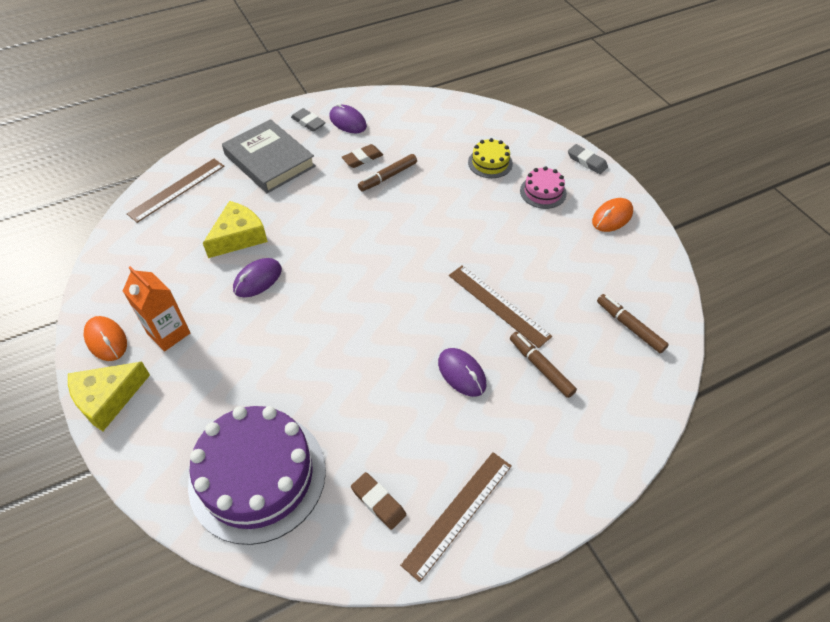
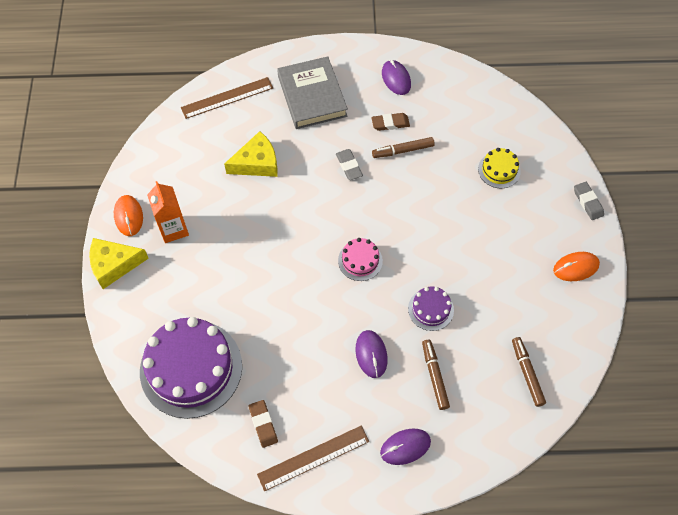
camera: 25 degrees right, 10 degrees up
(257, 279) = (255, 209): purple mouse -> purple mouse (405, 447)
(308, 122) = (361, 67): grey eraser -> grey eraser (349, 166)
(498, 305) = (430, 309): brown ruler -> purple cake
(543, 192) = (529, 218): pink cake -> pink cake (360, 260)

